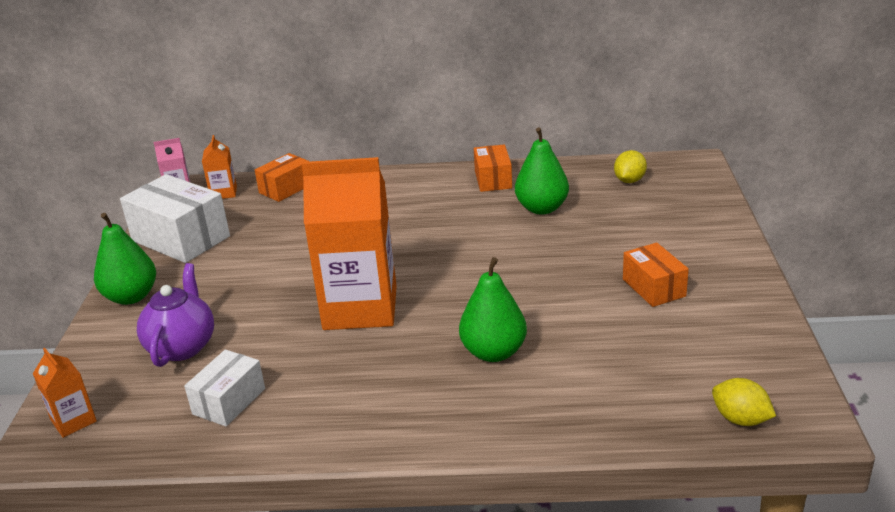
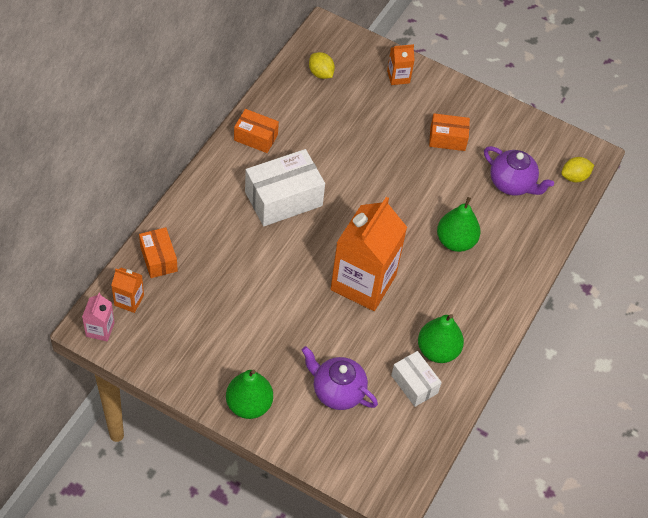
camera: 70 degrees left, 25 degrees up
(73, 421) = (379, 471): orange carton -> orange carton (398, 77)
(181, 238) = (184, 351): white box -> white box (283, 199)
(542, 208) = (318, 135): green pear -> green pear (437, 350)
(648, 365) = (512, 184): none -> purple teapot

